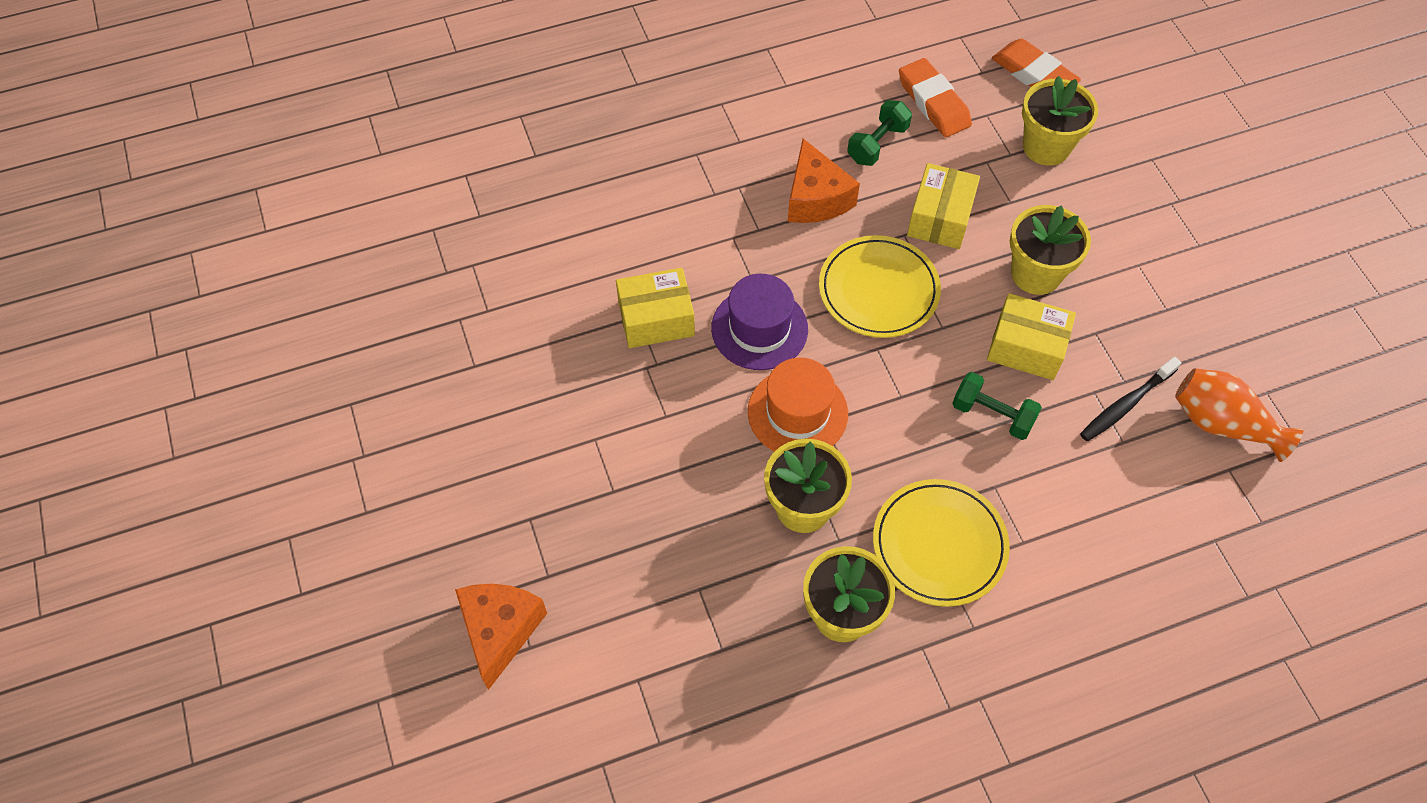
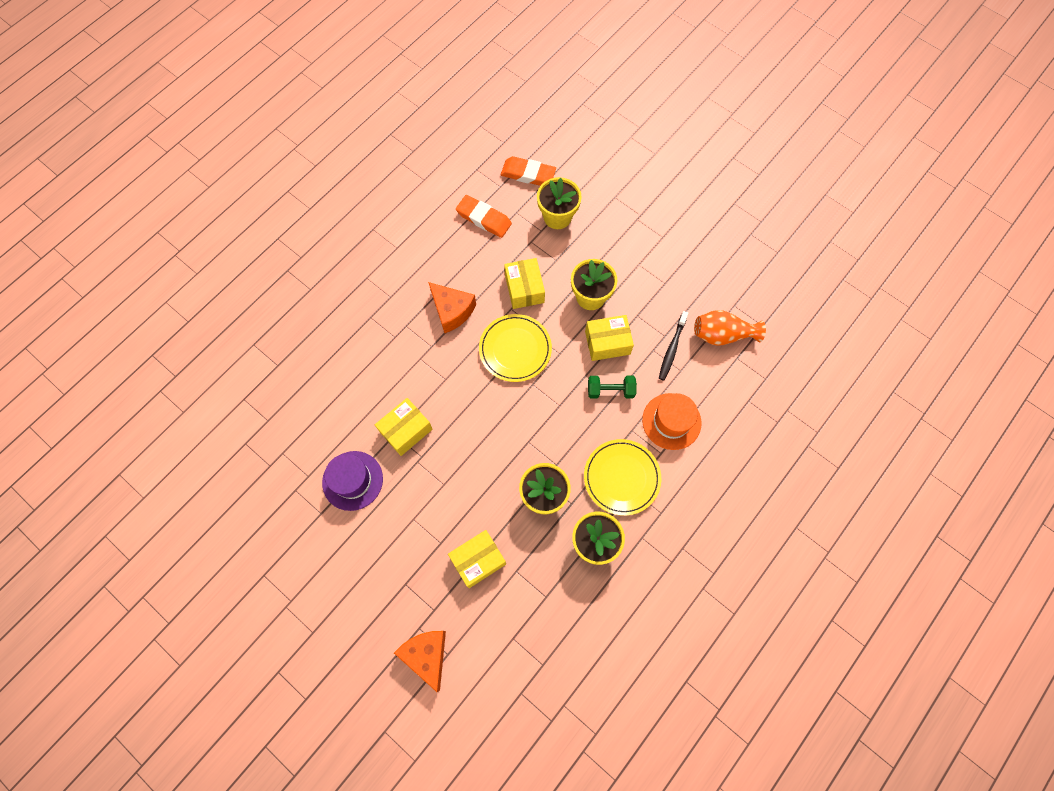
camera: 30 degrees left, 10 degrees up
(652, 543) = (478, 560): none -> yellow box
(759, 328) = (465, 406): purple hat -> purple hat (352, 480)
(797, 412) = (512, 444): orange hat -> orange hat (671, 421)
(877, 144) = (467, 260): green dumbbell -> none

